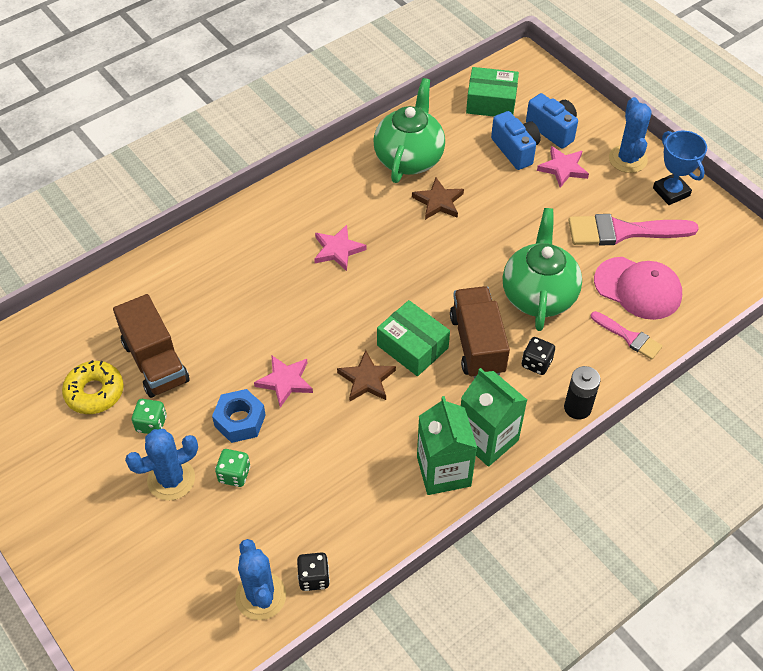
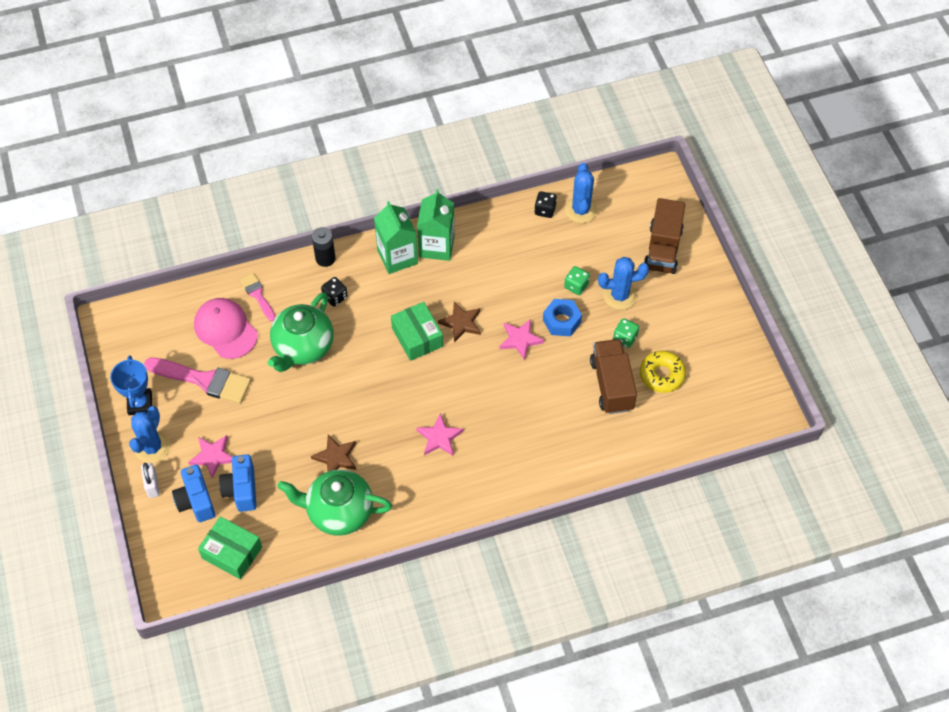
camera: 160 degrees left, 5 degrees up
(409, 158) = (339, 512): green teapot -> green teapot turned 60 degrees clockwise
(477, 344) = (369, 324): brown truck -> brown truck (662, 249)
(603, 130) = (152, 485): none -> white padlock

